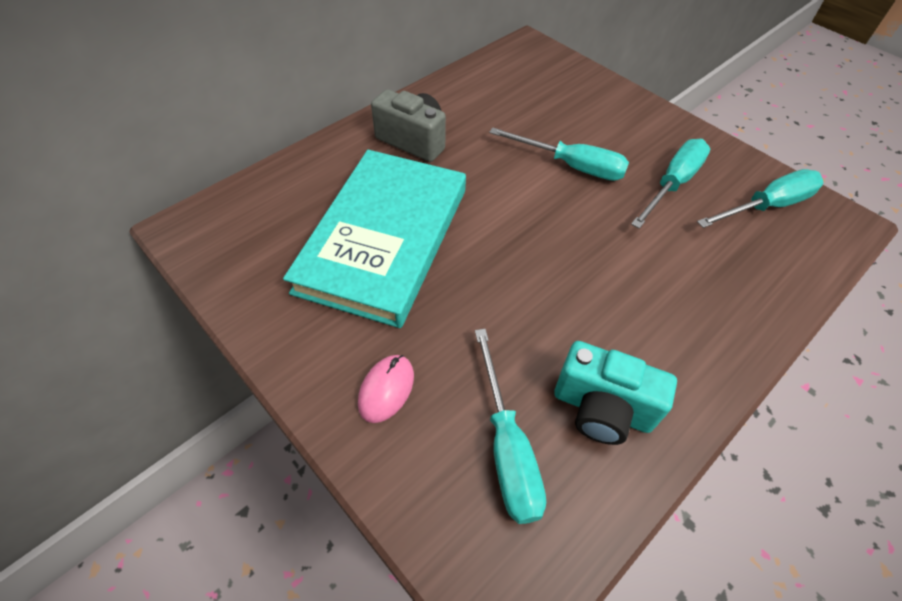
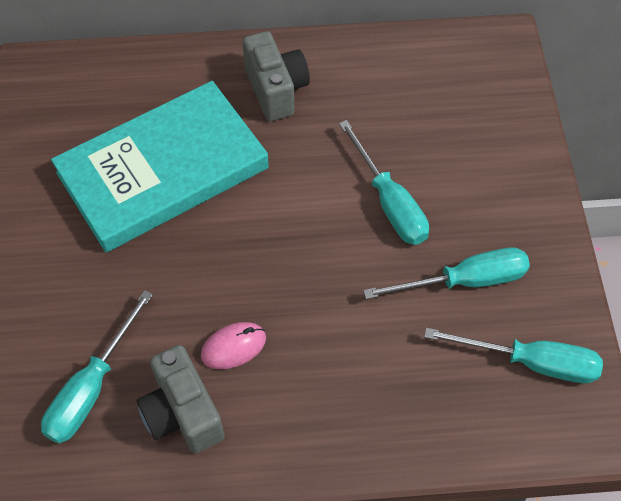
camera: 40 degrees right, 5 degrees up
(386, 389) = (55, 290): pink mouse -> pink mouse (233, 347)
(602, 408) = (182, 413): turquoise camera -> grey camera

